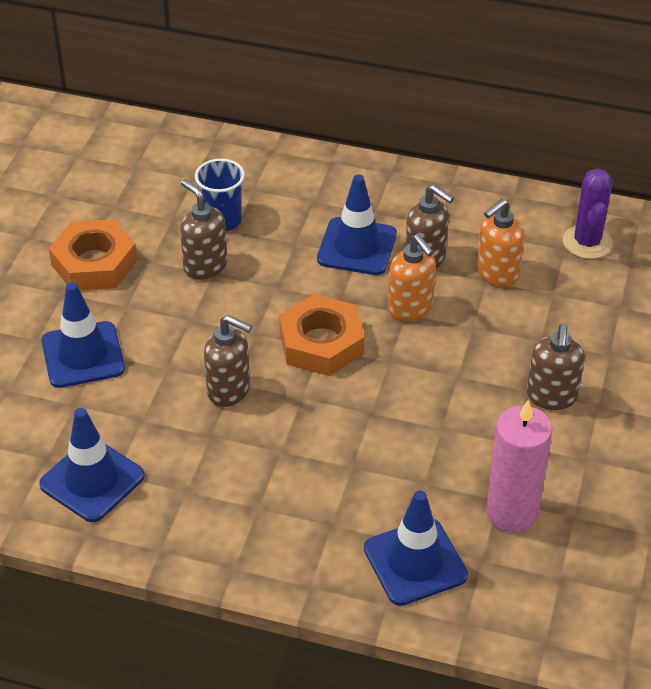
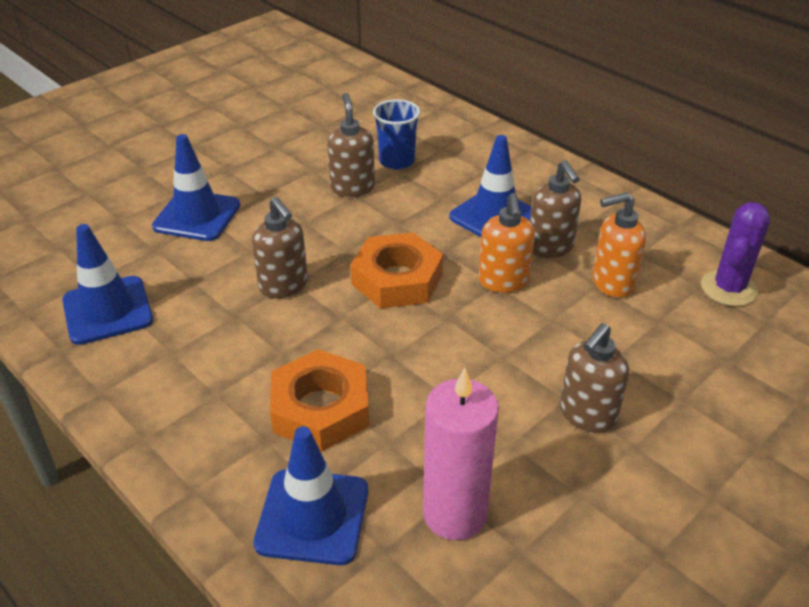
camera: 30 degrees right, 5 degrees down
(94, 263) = (270, 157): orange nut -> orange nut (320, 408)

